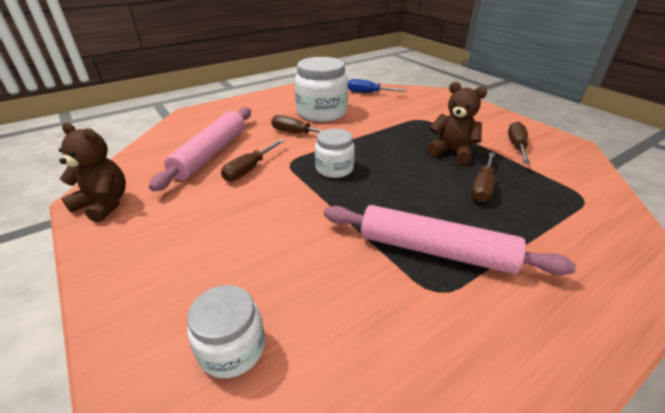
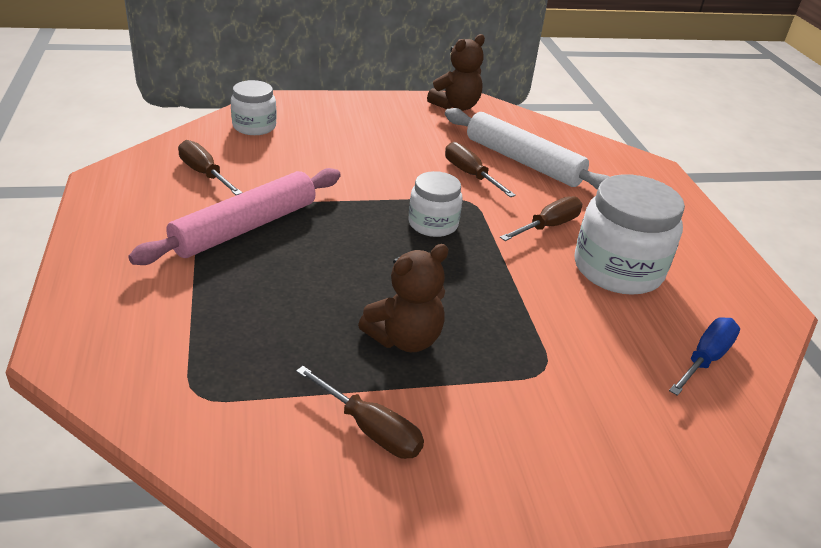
camera: 110 degrees right, 0 degrees up
(211, 153) = (523, 161): pink rolling pin -> white rolling pin
(482, 187) = (302, 315): brown screwdriver -> brown screwdriver (204, 174)

